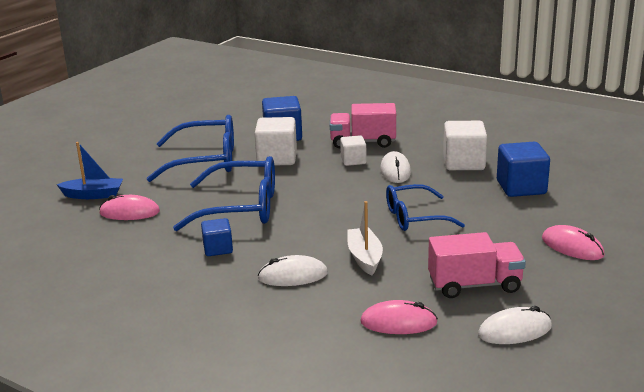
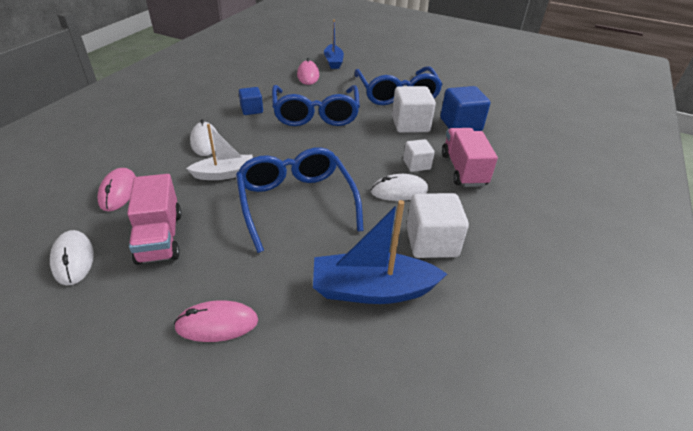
camera: 80 degrees right, 15 degrees up
(414, 217) = (296, 202): blue glasses -> blue glasses, size x1.52
(521, 187) = (372, 290): blue cube -> blue boat
(572, 247) = (217, 324): pink mouse -> pink mouse turned 45 degrees clockwise

